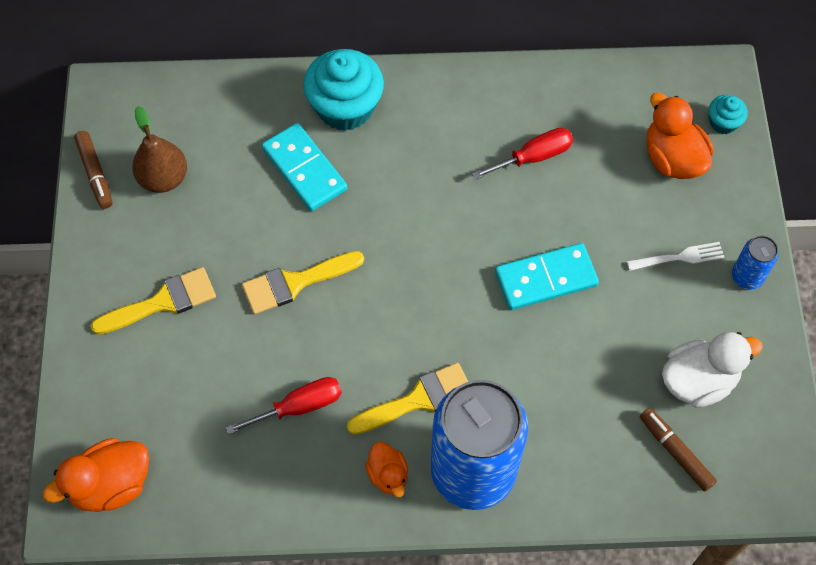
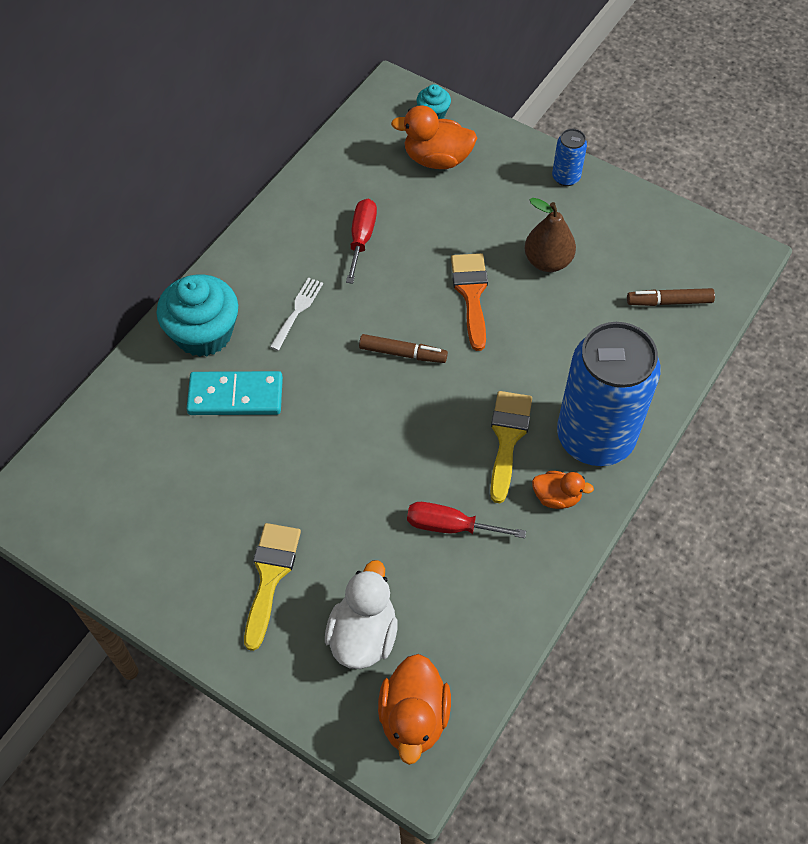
camera: 55 degrees left, 5 degrees down
(95, 173) = (93, 559): brown marker -> brown marker (402, 353)
(163, 178) = (148, 507): brown pear -> brown pear (547, 261)
(295, 283) = (335, 464): yellow brush -> none
(299, 406) = (450, 526): red screwdriver -> red screwdriver turned 90 degrees counterclockwise
(546, 279) = (471, 294): turquoise domino -> orange brush
(679, 257) = (519, 205): white fork -> white fork (297, 311)
(698, 381) = (624, 254): white duck -> white duck (363, 635)

